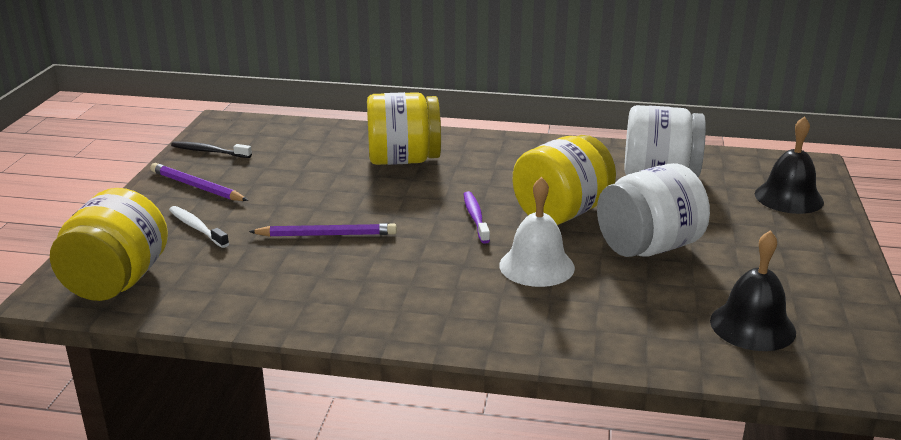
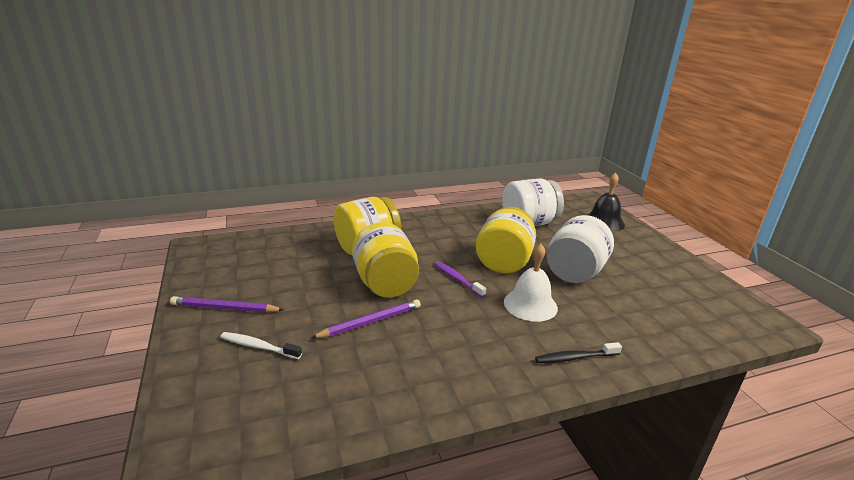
camera: 30 degrees left, 0 degrees up
(117, 282) = (229, 426): yellow jar -> yellow jar (385, 284)
(209, 151) = (208, 274): black toothbrush -> black toothbrush (575, 357)
(752, 326) = (681, 309): black bell -> none

